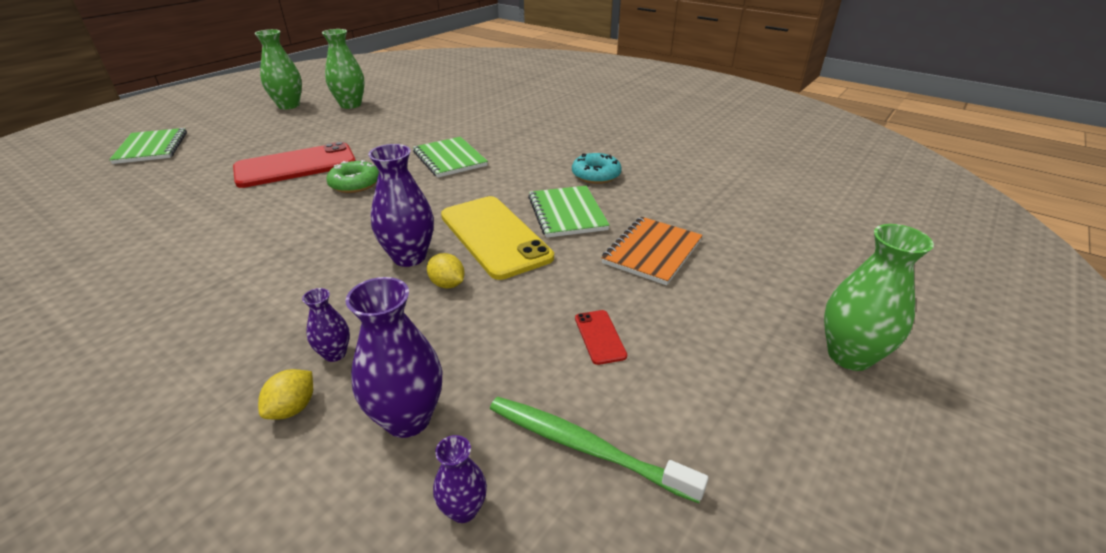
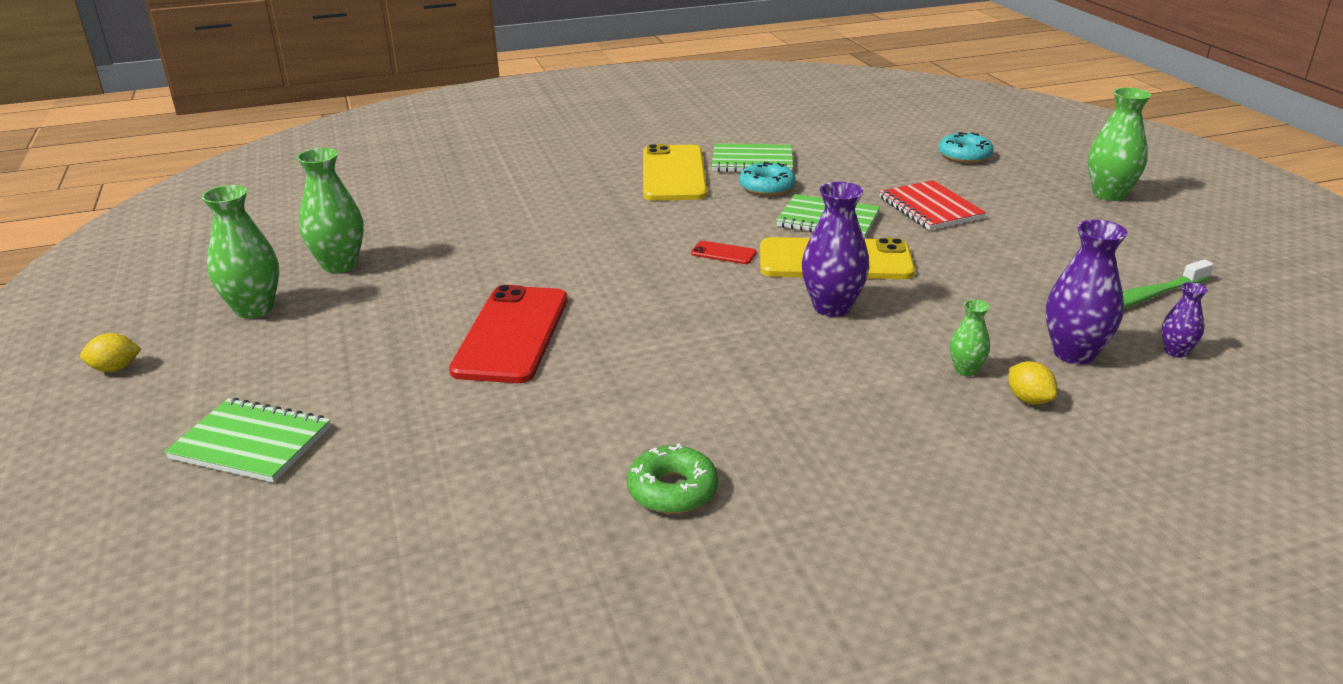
camera: 55 degrees left, 5 degrees down
(335, 354) = (966, 370): purple vase -> green vase
(355, 184) = (622, 305): green donut -> green donut (672, 490)
(447, 284) = (899, 300): yellow lemon -> yellow lemon (116, 369)
(450, 159) = (629, 242): green notebook -> green notebook (752, 161)
(574, 140) = (673, 174): none -> yellow phone
(600, 337) = (1028, 260): red phone -> red phone (723, 253)
(652, 252) = (930, 208): orange notebook -> red notebook
(800, 239) = (964, 156): none -> turquoise donut

